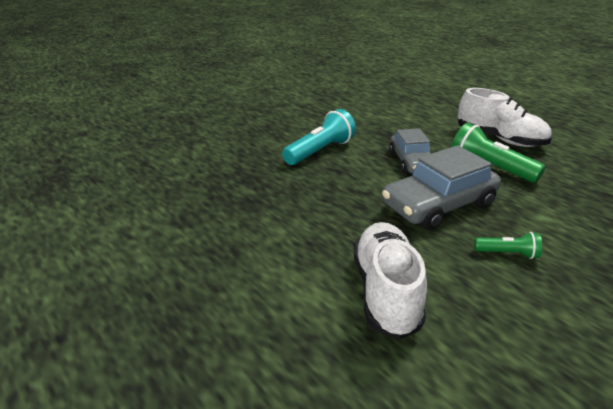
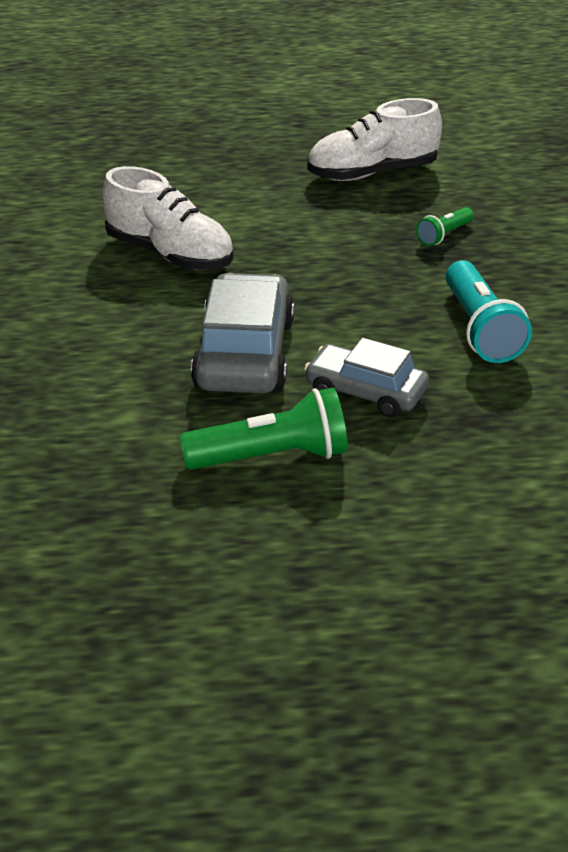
camera: 125 degrees right, 5 degrees up
(499, 139) = (339, 539): white shoe -> white shoe (372, 173)
(507, 253) = (118, 346): green flashlight -> green flashlight (444, 235)

